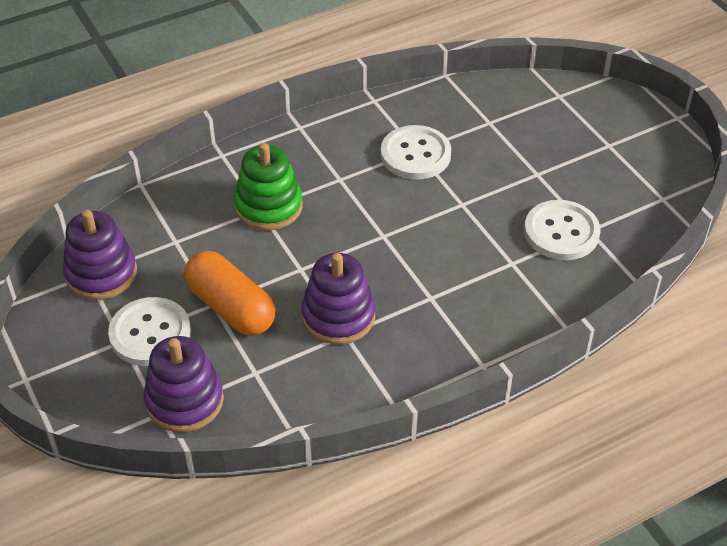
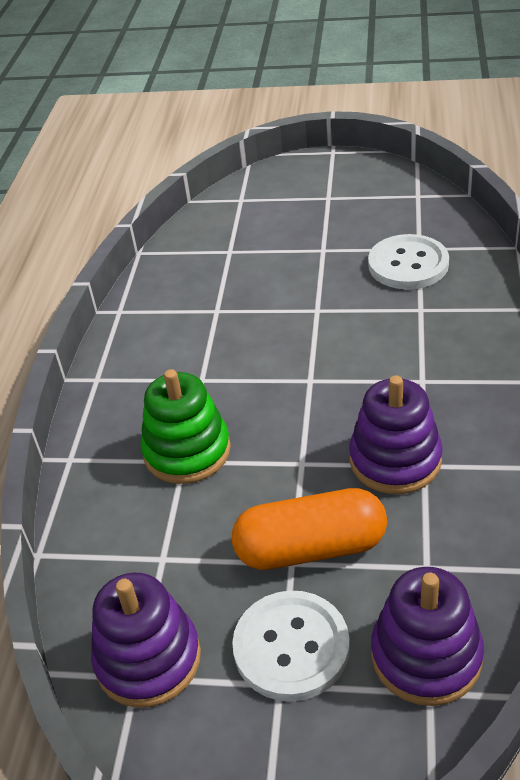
camera: 50 degrees left, 5 degrees down
(415, 154) = (222, 313): white button -> none

